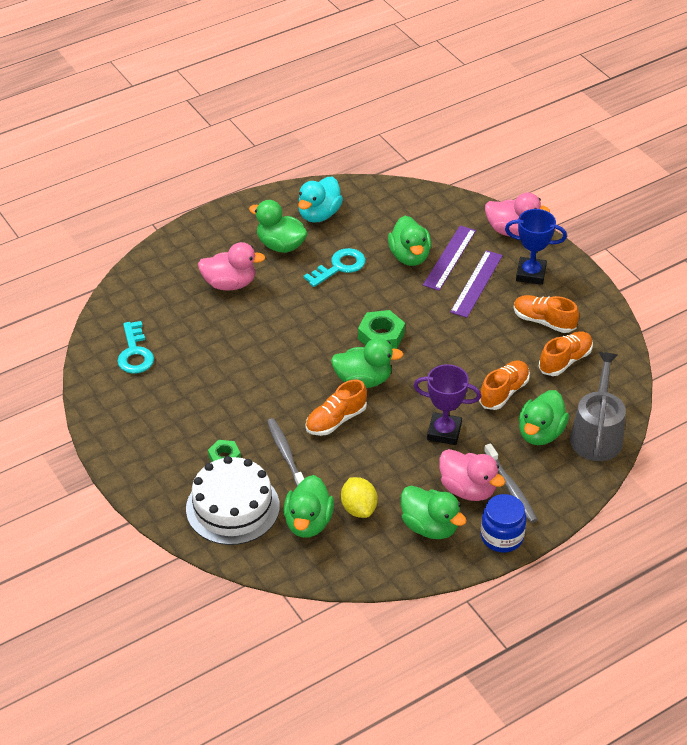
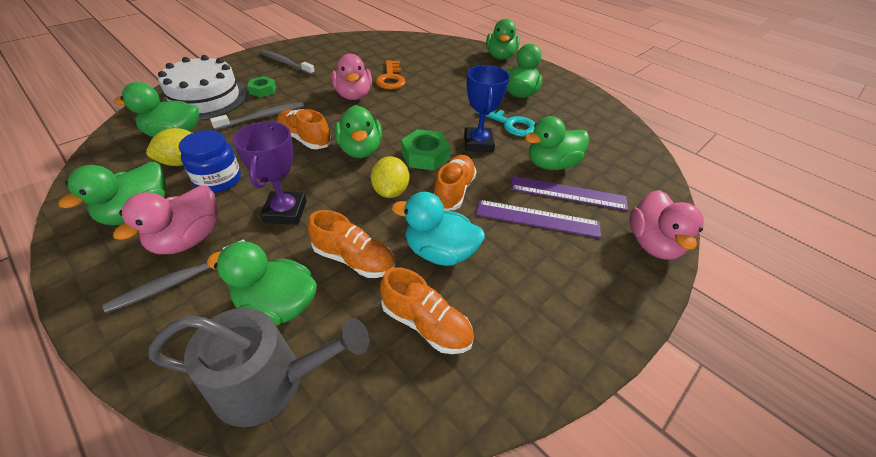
camera: 75 degrees right, 0 degrees up
(135, 353) = (373, 49): turquoise key -> none
(155, 439) = (285, 63): none -> grey toothbrush
(187, 240) = (500, 57): none -> green duck
(221, 344) = (391, 78): none -> orange key
(230, 284) = (461, 76): pink duck -> pink duck (353, 95)
(319, 214) = (572, 108): turquoise duck -> turquoise duck (439, 252)
(429, 365) = (390, 191): none -> yellow lemon
(502, 537) = (95, 278): blue jar -> blue jar (218, 180)
(531, 274) = (584, 269): blue trophy -> blue trophy (478, 143)
(543, 321) = (498, 291): orange shoe -> orange shoe (454, 191)

